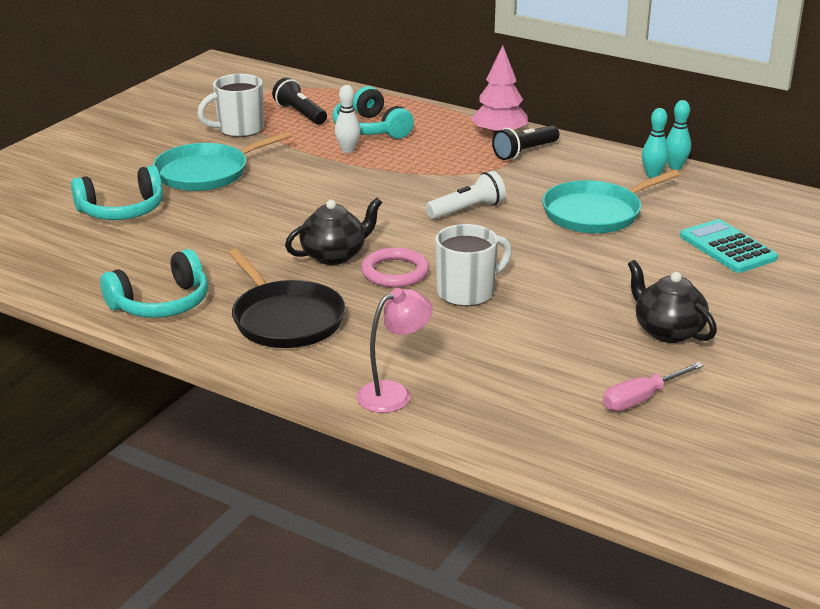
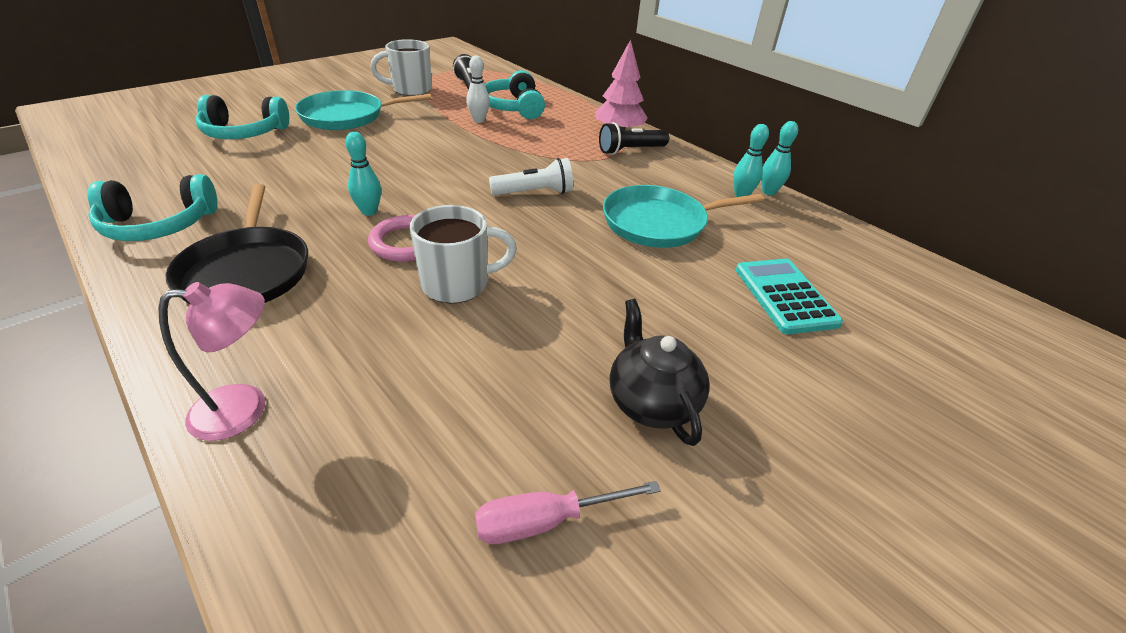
camera: 15 degrees right, 10 degrees up
(334, 255) = (369, 211): black teapot -> turquoise bowling pin

